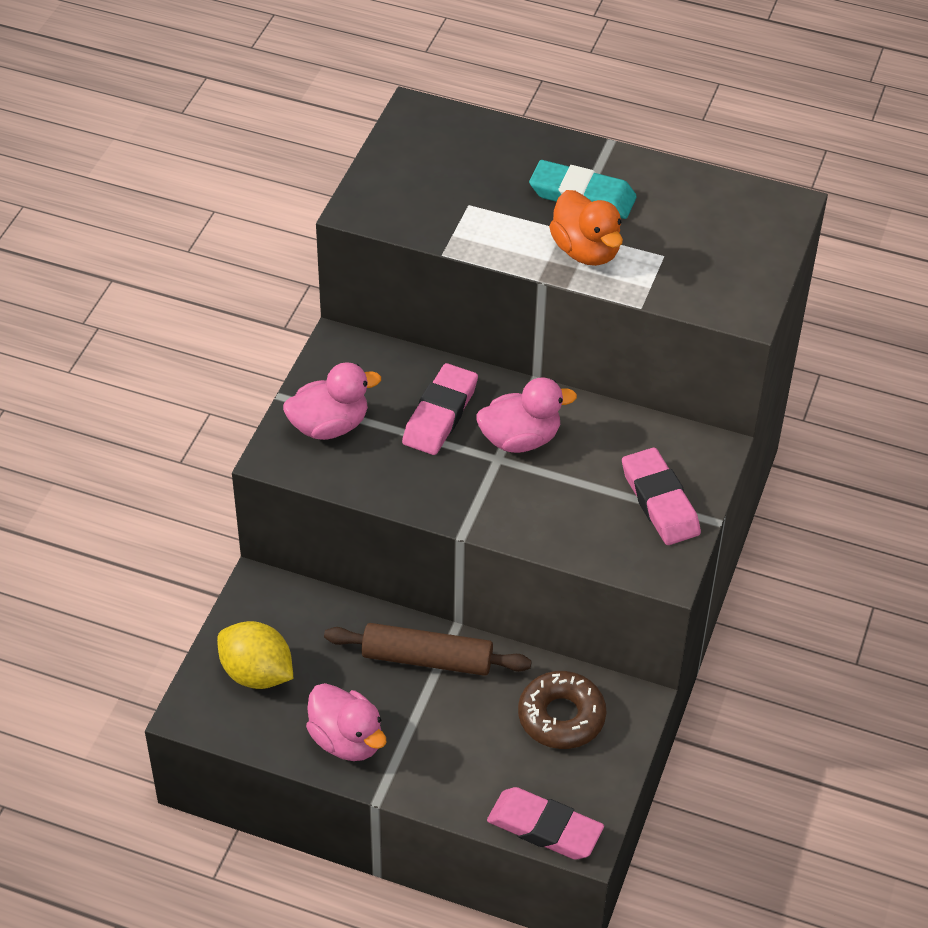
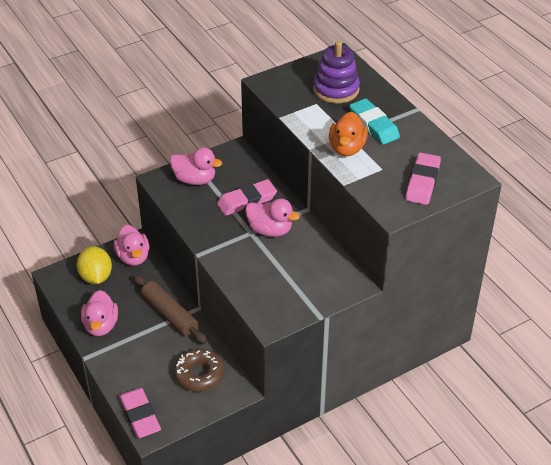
camera: 40 degrees right, 5 degrees down
(279, 608) = (133, 257): none -> pink duck
(472, 168) = (336, 89): none -> purple stacking toy
(660, 501) = (303, 292): pink eraser -> pink eraser (422, 182)

